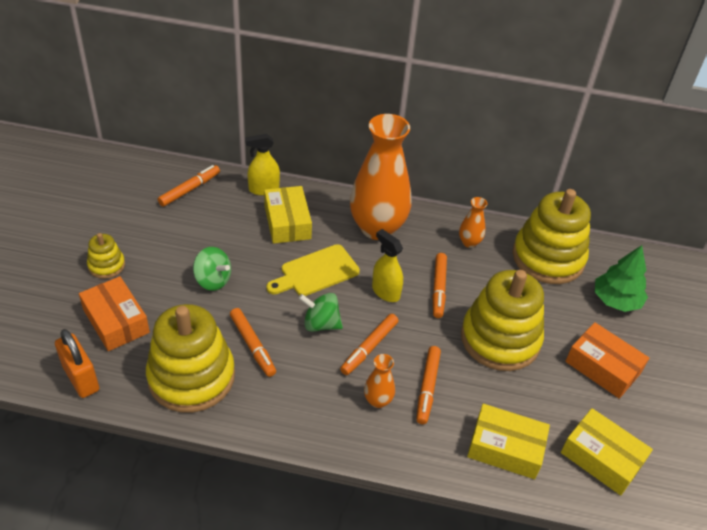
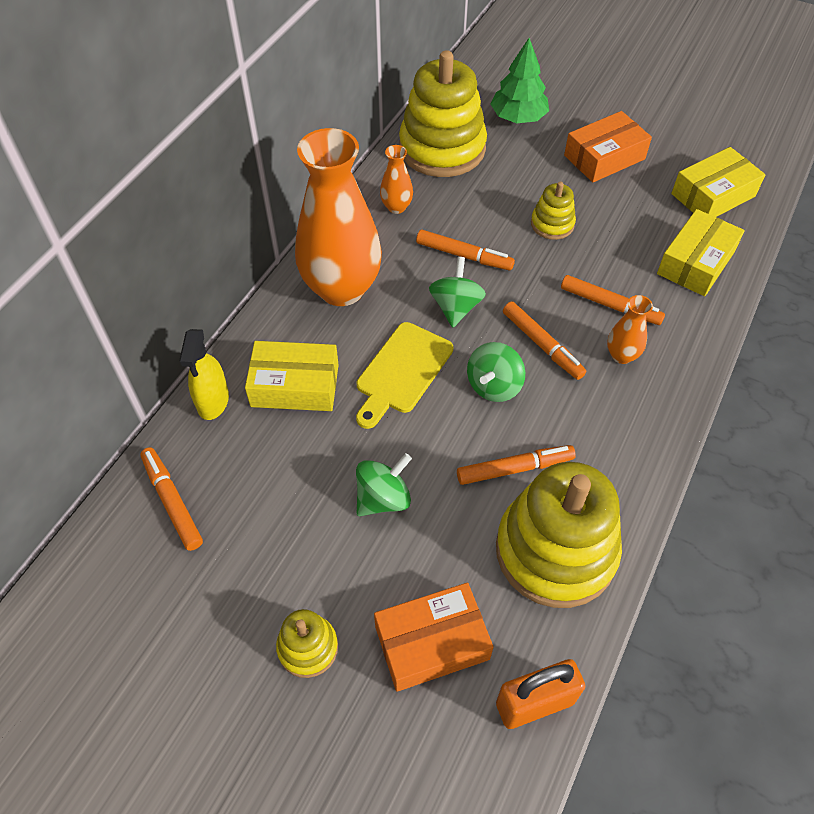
camera: 70 degrees left, 10 degrees up
(316, 272) = (402, 372): yellow cutting board -> yellow cutting board turned 45 degrees clockwise
(385, 291) = (456, 307): yellow spray bottle -> green spinning top
(500, 339) = (552, 224): yellow stacking toy -> yellow stacking toy, size x0.47

